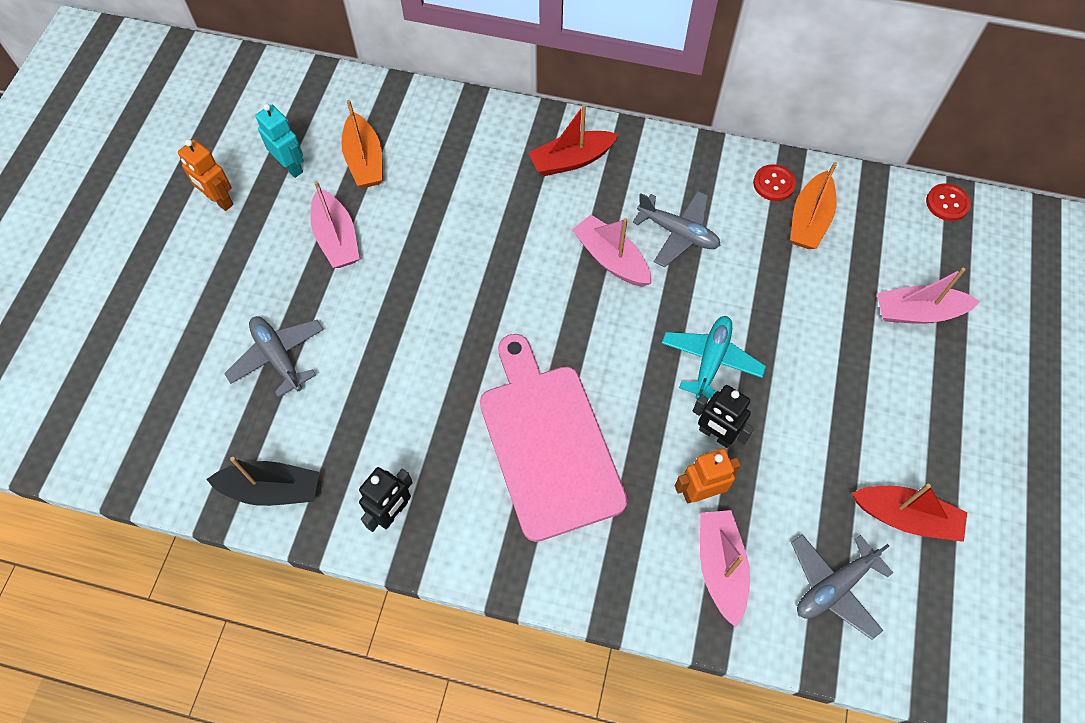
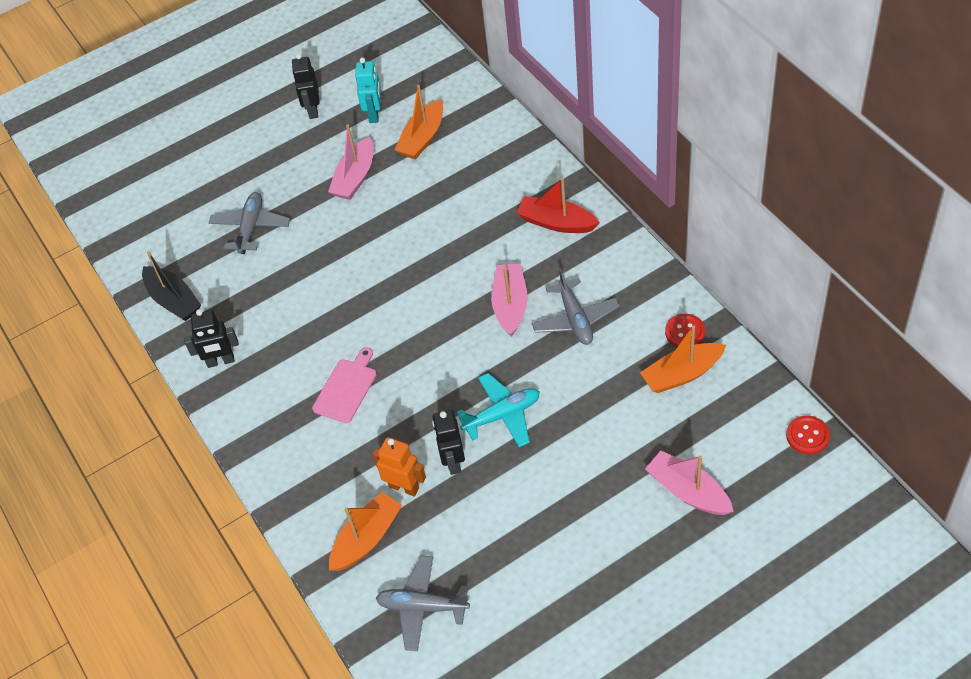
camera: 50 degrees right, 10 degrees down
(219, 200) = (312, 110): orange robot -> black robot
(547, 443) = (346, 388): pink cutting board -> pink cutting board, size x0.48
(720, 567) = (367, 538): pink boat -> orange boat
(905, 517) = (518, 607): red boat -> none

